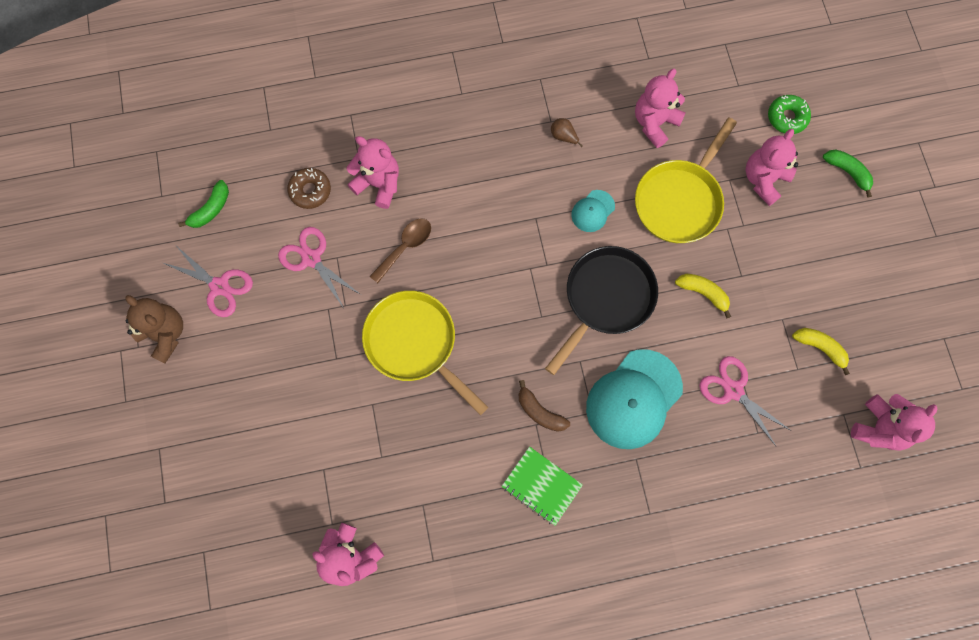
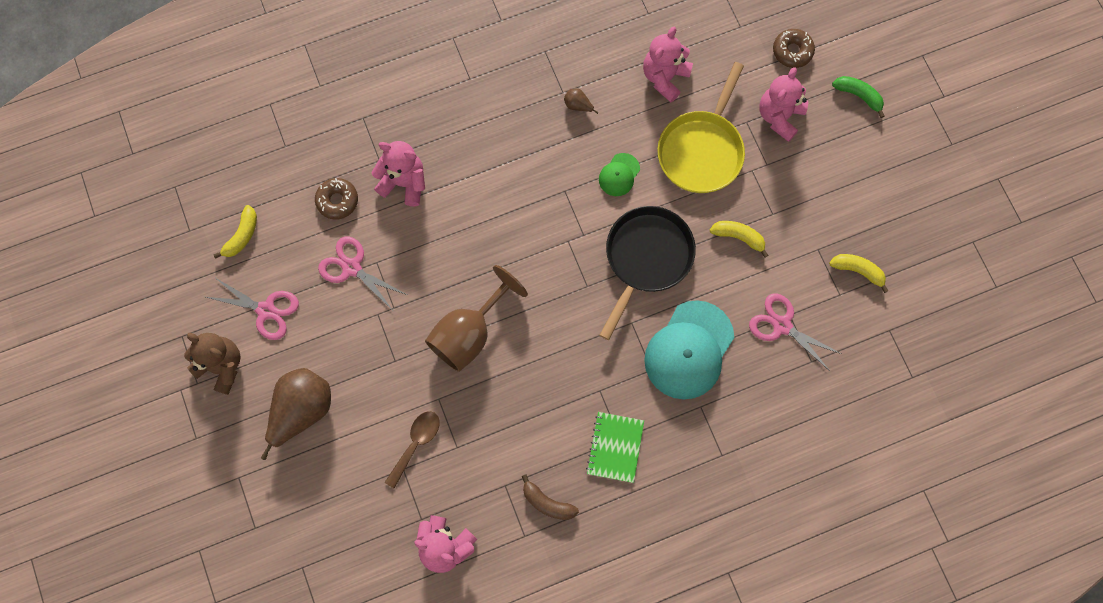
camera: 10 degrees left, 0 degrees up
(211, 209) = (242, 236): green banana -> yellow banana
(235, 392) = (302, 410): none -> brown pear
(405, 247) = (442, 240): brown spoon -> brown spoon (416, 443)
(415, 343) = (469, 333): yellow pan -> brown goblet
(539, 412) = (601, 378): brown banana -> brown banana (547, 503)
(541, 486) = (615, 447): green notebook -> green notebook turned 75 degrees clockwise
(593, 211) = (619, 175): turquoise cap -> green cap
(787, 117) = (792, 51): green donut -> brown donut
(878, 428) = (924, 337): pink teddy bear -> none

